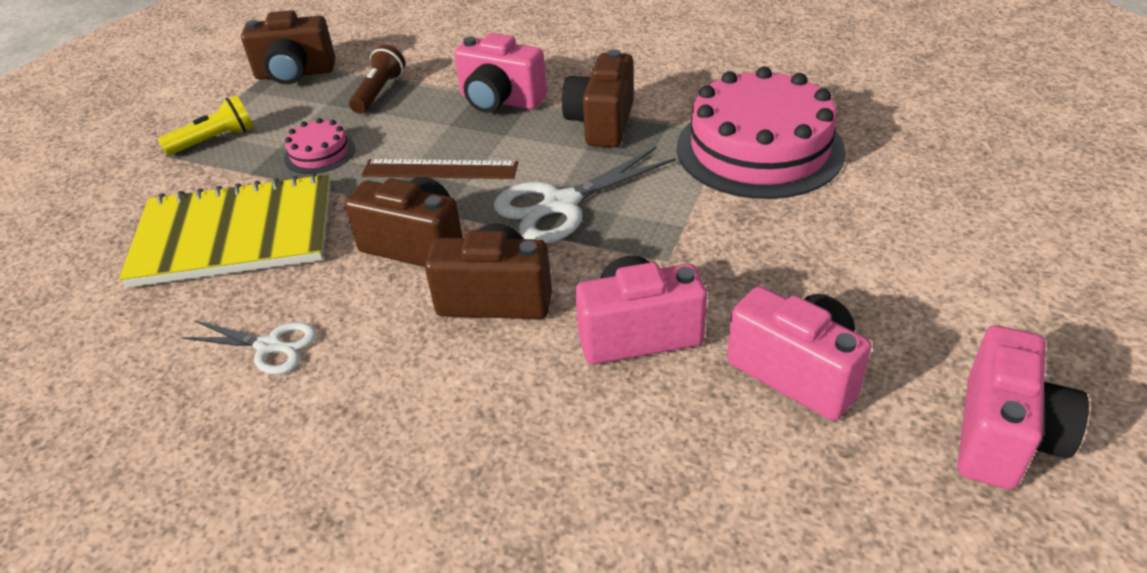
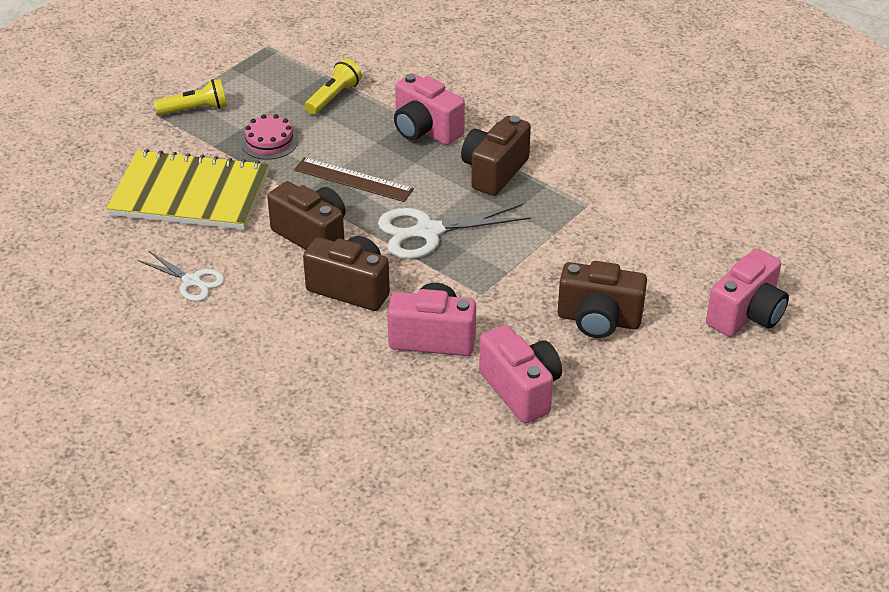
camera: 15 degrees right, 0 degrees up
(295, 74) = (273, 61): brown camera -> brown camera (598, 320)
(379, 92) = (334, 97): brown flashlight -> yellow flashlight
(759, 149) = (602, 226): pink cake -> none
(1003, 436) = (623, 461): pink camera -> pink camera (746, 315)

